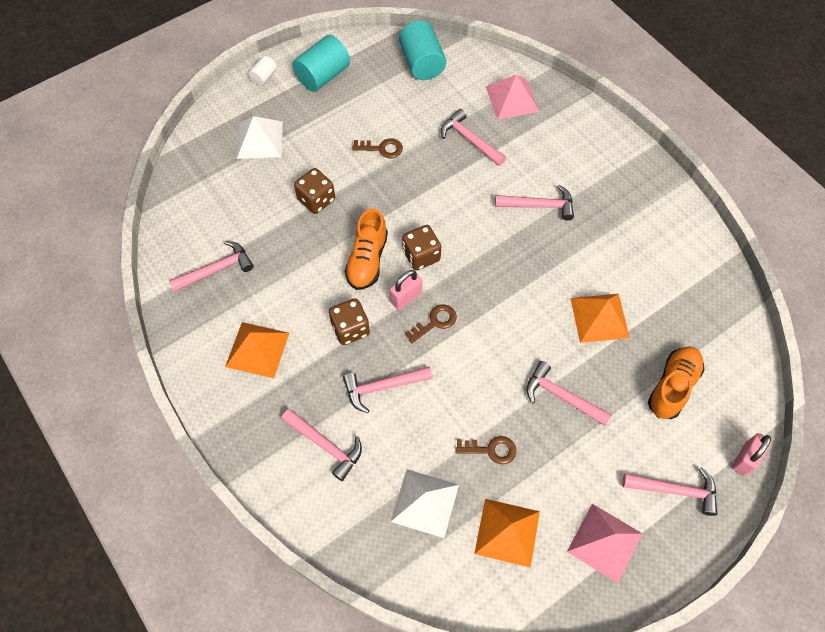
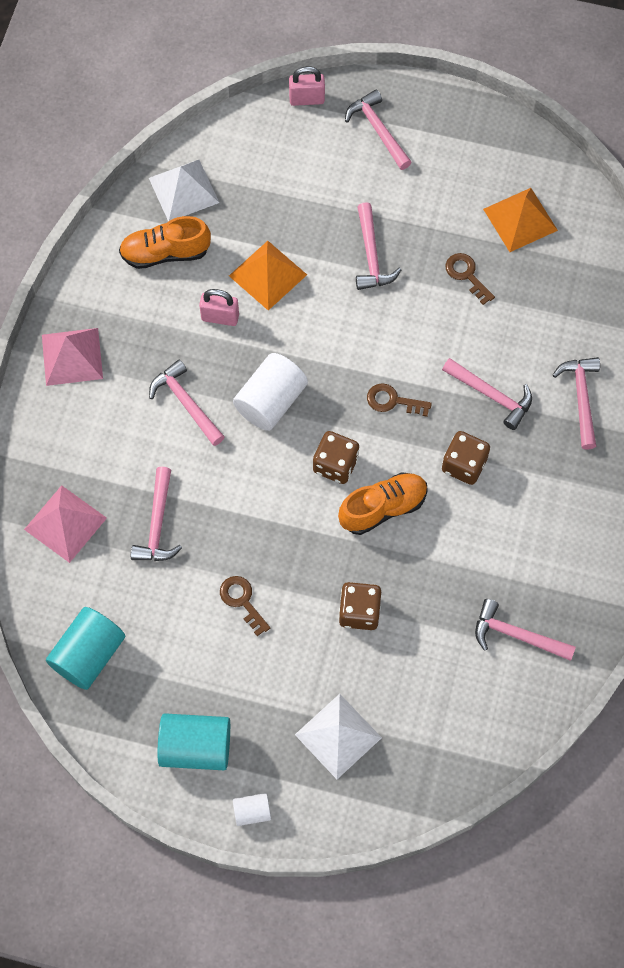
camera: 130 degrees left, 5 degrees up
(257, 349) = (555, 525): orange pyramid -> none
(406, 298) = (391, 443): pink padlock -> pink padlock (220, 317)
(424, 503) = (554, 291): white pyramid -> white pyramid (184, 190)
(499, 252) = (271, 401): none -> white cylinder
(605, 542) = (464, 151): pink pyramid -> pink pyramid (72, 356)
(672, 387) = (286, 182): orange shoe -> orange shoe (165, 253)

